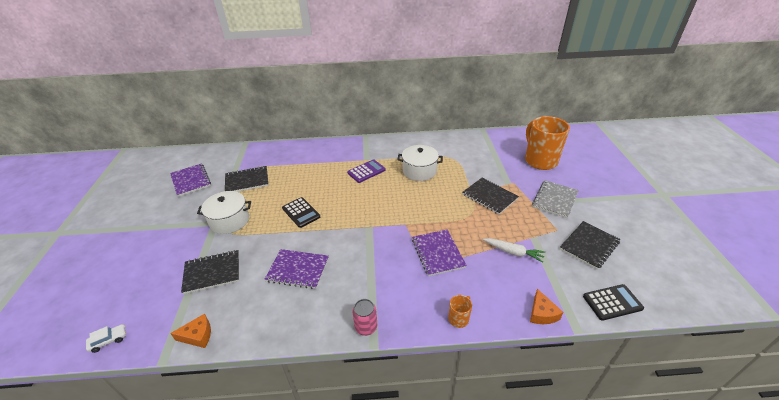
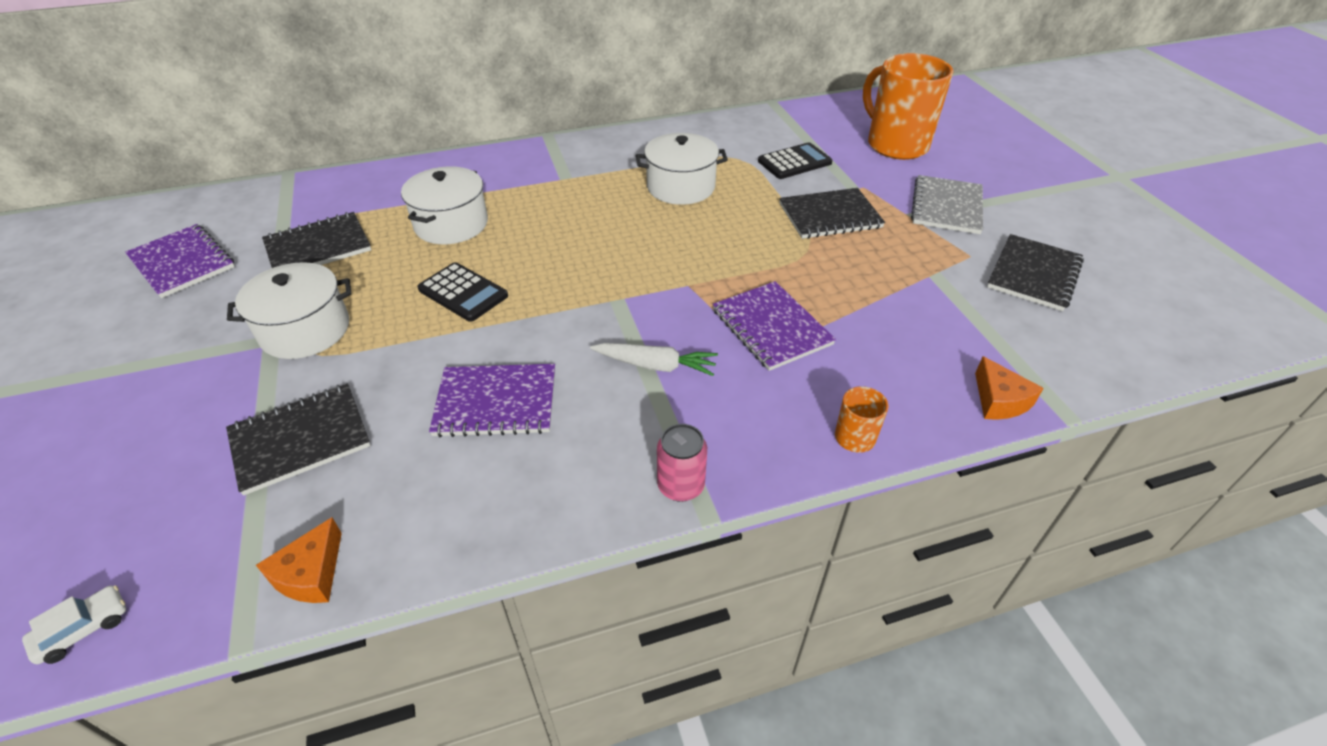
camera: 15 degrees left, 5 degrees up
(198, 335) = (310, 574): orange cheese -> orange cheese turned 135 degrees clockwise
(307, 177) = (451, 224): none -> white pot
(366, 171) = (574, 199): purple calculator -> none
(489, 196) = (830, 216): black notebook -> black notebook turned 45 degrees counterclockwise
(513, 252) = (909, 305): white carrot -> white carrot (656, 365)
(612, 302) = (1108, 361): black calculator -> black calculator (794, 162)

